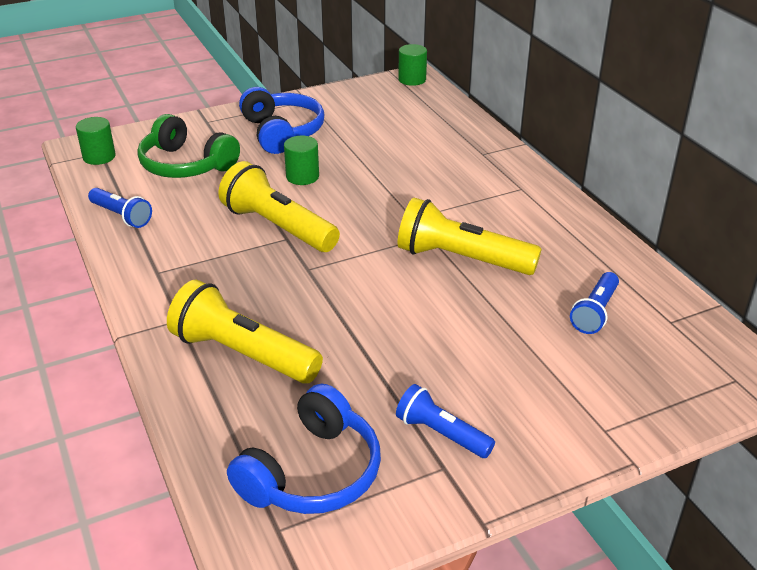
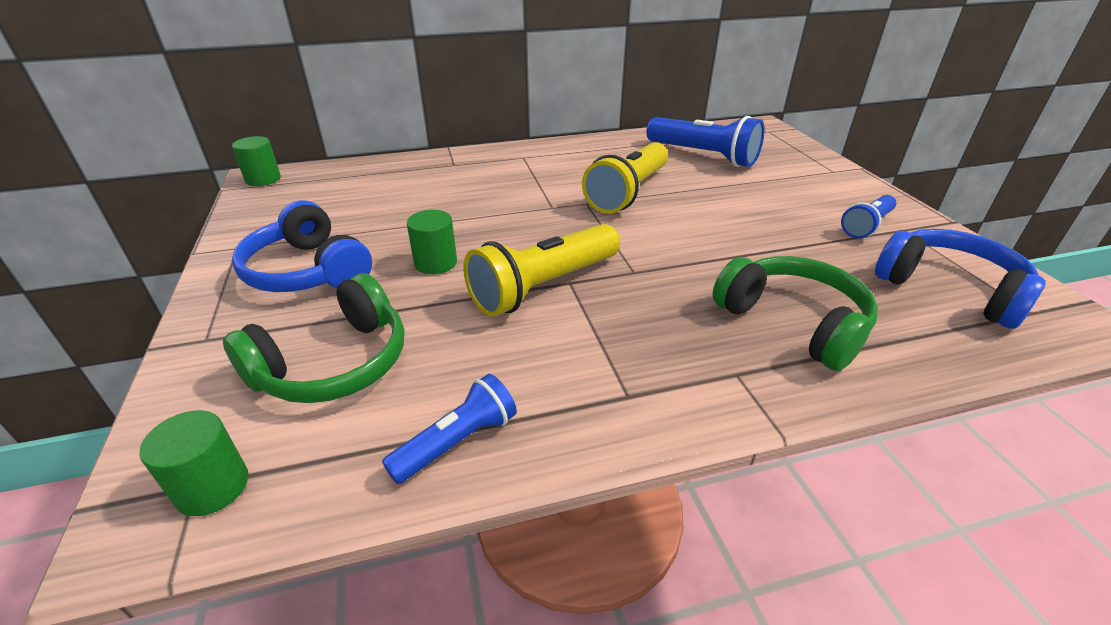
camera: 80 degrees left, 0 degrees up
(243, 354) = (793, 322): yellow flashlight -> green headphones
(282, 132) = (308, 271): blue headphones -> blue headphones turned 120 degrees counterclockwise
(595, 312) = (703, 156): blue flashlight -> blue flashlight, size x1.72

